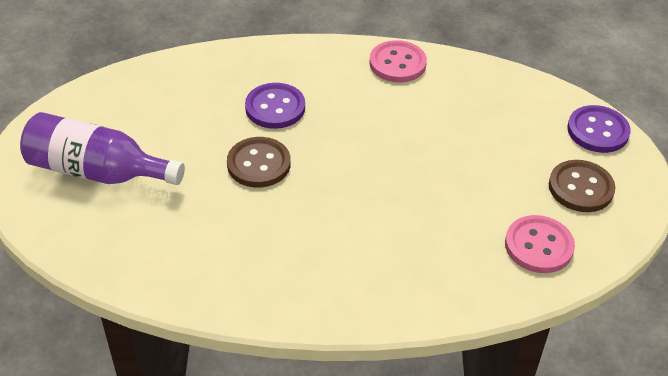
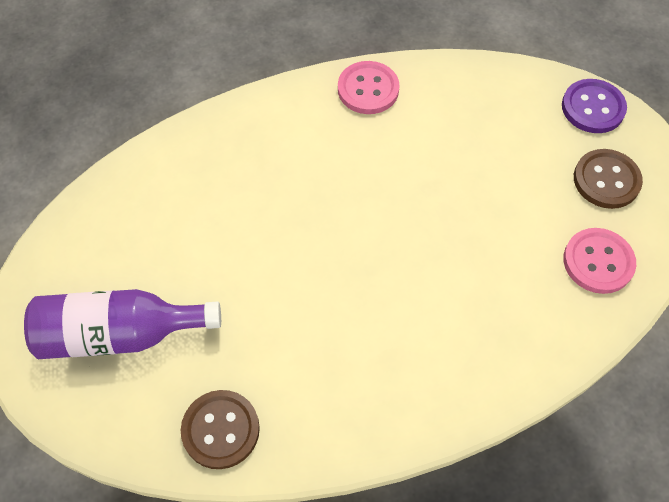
camera: 20 degrees left, 15 degrees up
(258, 164) = (286, 263): brown button -> brown button (220, 430)
(275, 108) = (269, 186): purple button -> none

